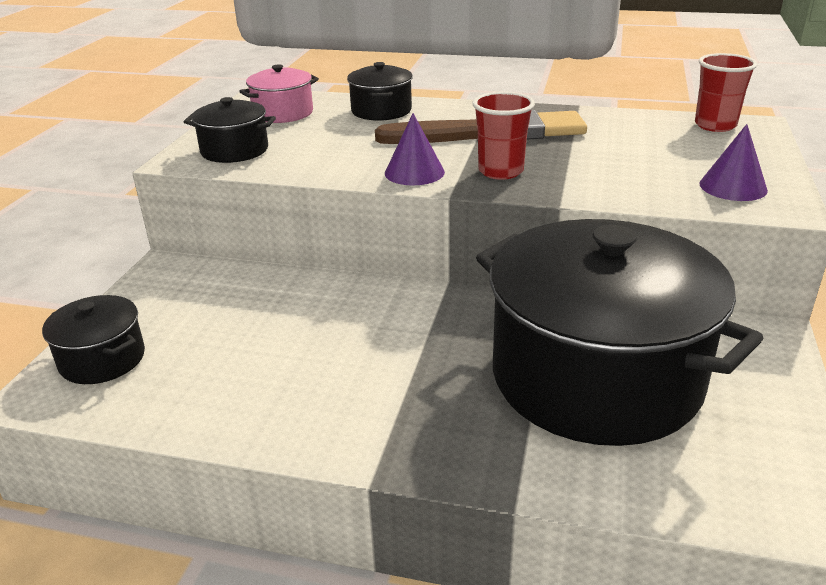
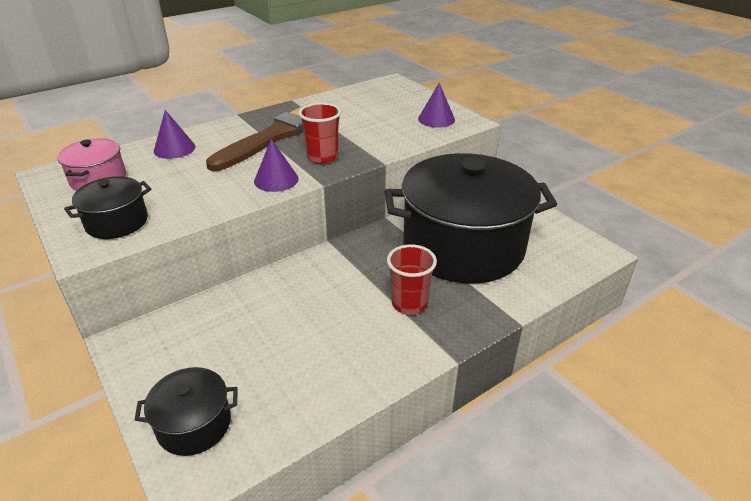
camera: 50 degrees left, 5 degrees up
(381, 111) = (174, 148): black pot -> purple cone
(715, 125) = (377, 88): red cup -> red cup (409, 304)

